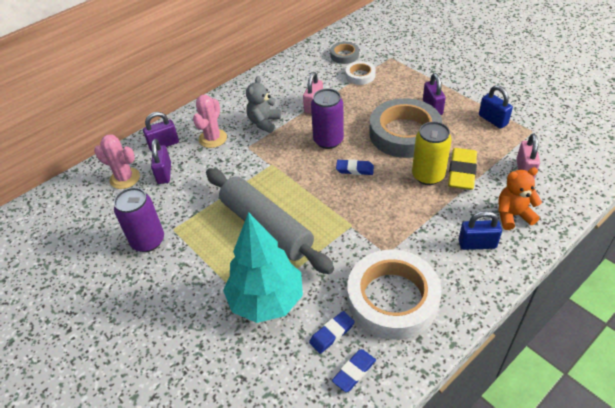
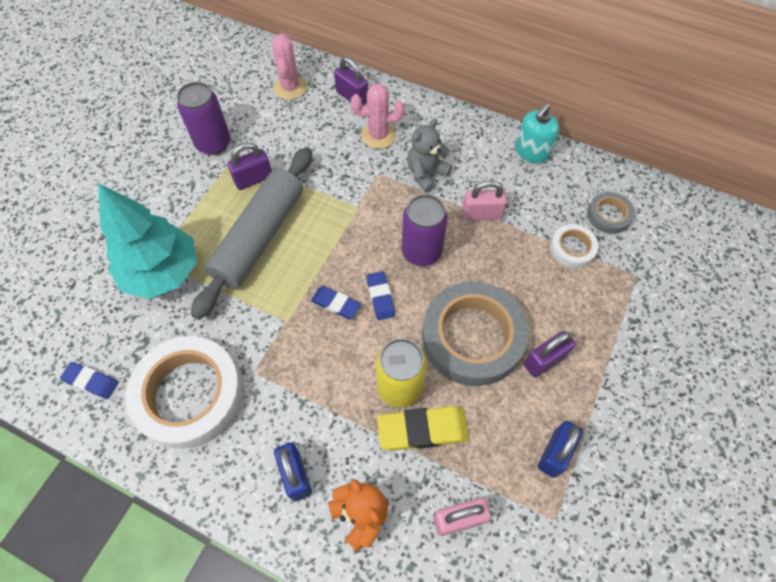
camera: 65 degrees right, 15 degrees up
(164, 173) = (308, 116): purple padlock -> purple padlock (253, 179)
(264, 122) = (426, 174): grey teddy bear -> grey teddy bear turned 45 degrees counterclockwise
(278, 71) = (531, 152): none -> turquoise soap dispenser
(332, 333) = (133, 346): blue eraser -> blue eraser (336, 304)

